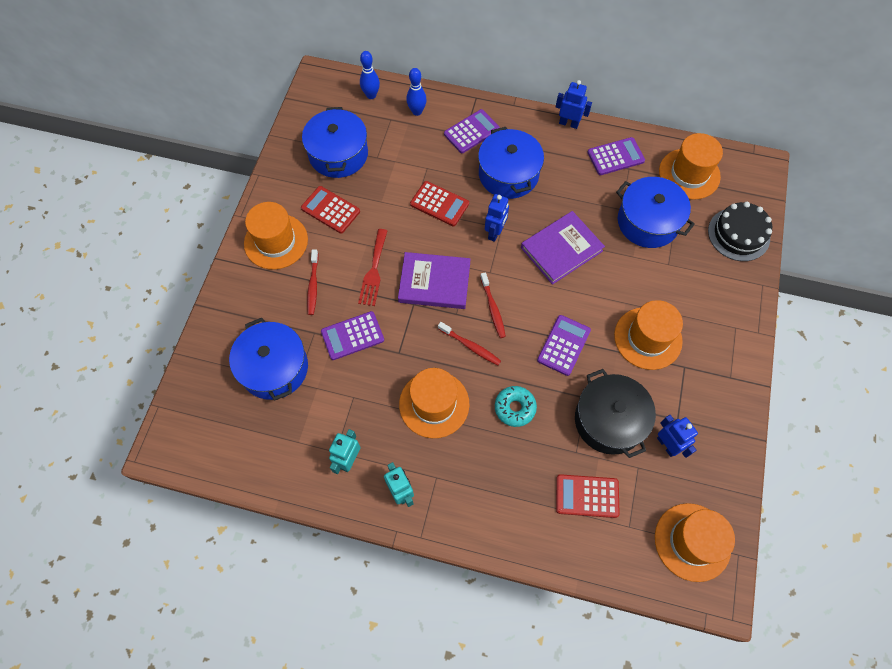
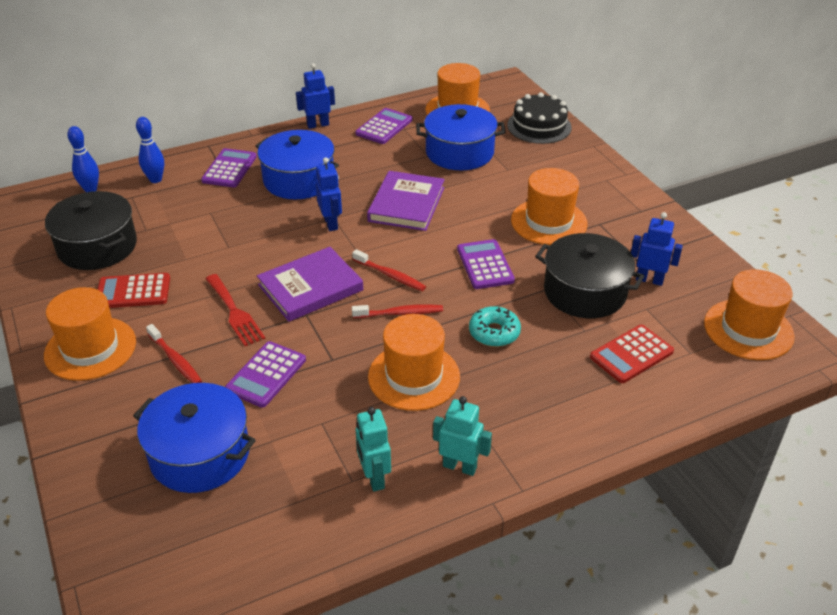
camera: 40 degrees left, 25 degrees down
(338, 154) = (97, 246): blue pot -> black pot
(439, 204) = (252, 231): red calculator -> none

